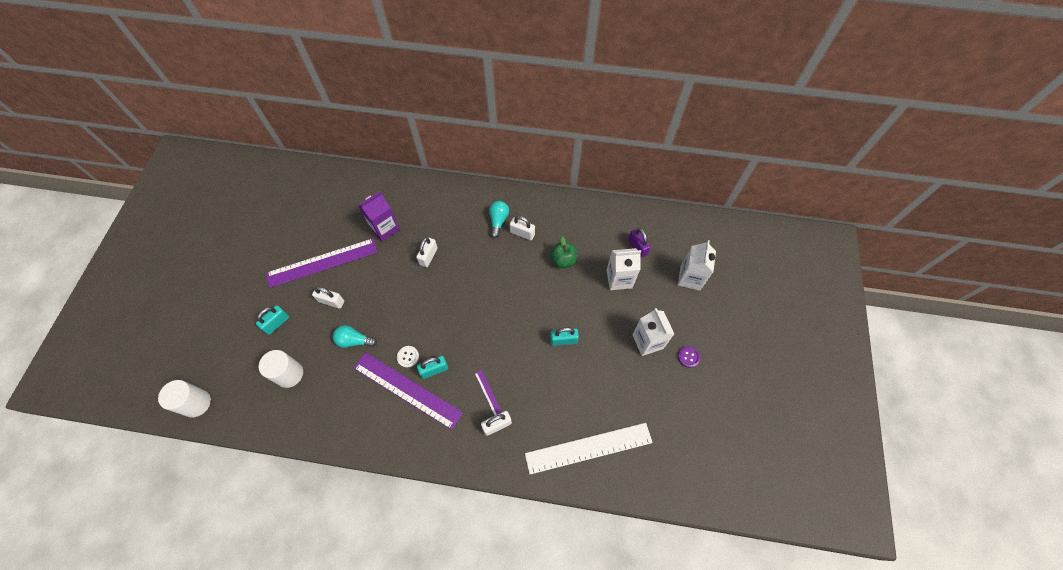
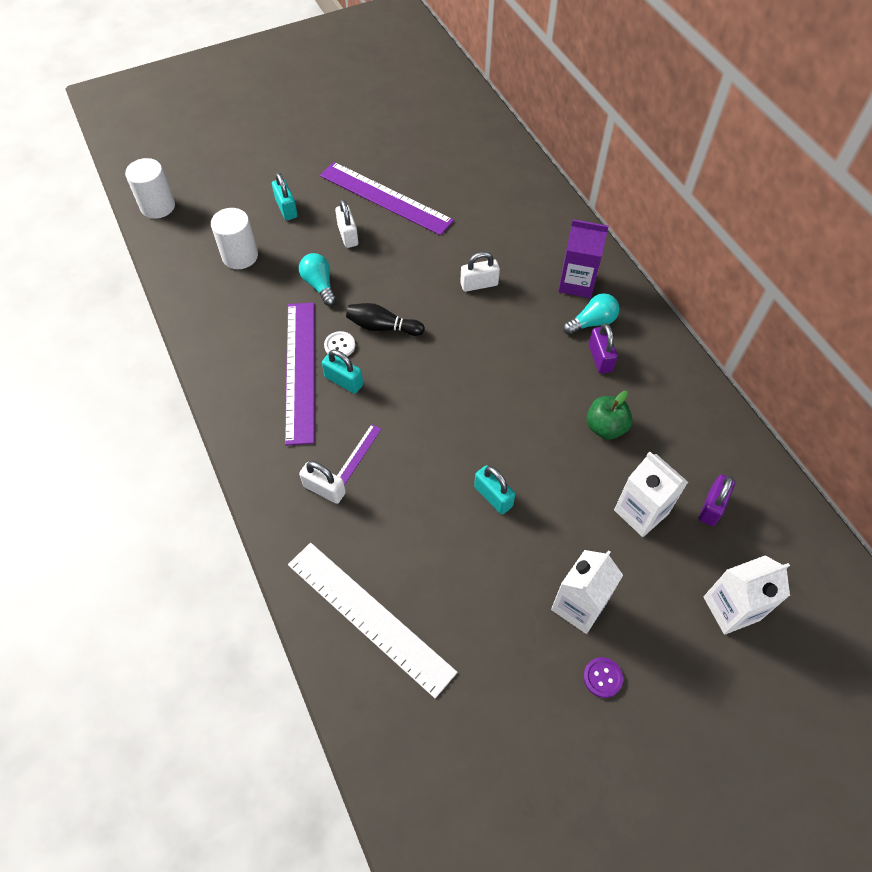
camera: 55 degrees right, 5 degrees down
(277, 323) = (286, 208): turquoise padlock -> turquoise padlock turned 60 degrees clockwise
(385, 229) = (475, 222): purple carton -> purple carton (576, 283)
(415, 325) = (383, 327): none -> black bowling pin
(522, 233) = (600, 358): white padlock -> purple padlock

